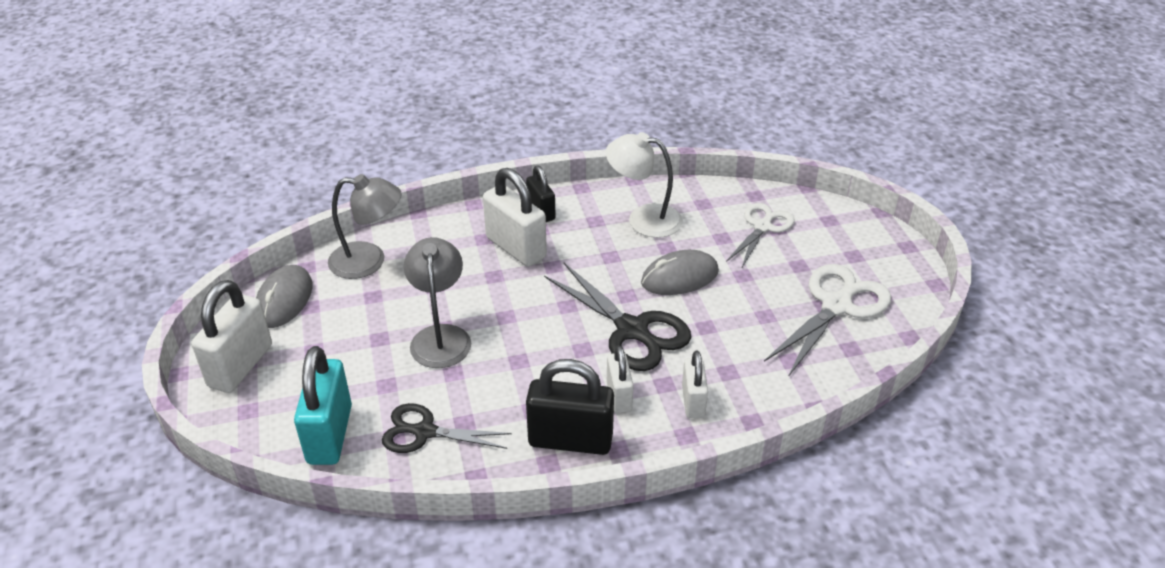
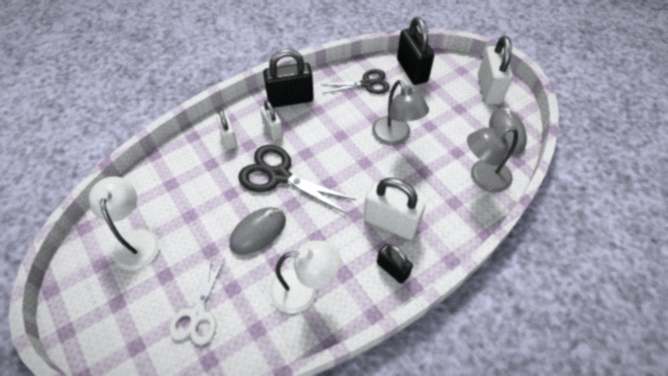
camera: 160 degrees right, 15 degrees up
(330, 434) = (412, 70): turquoise padlock -> black padlock
(836, 306) = (136, 240): white scissors -> white lamp

